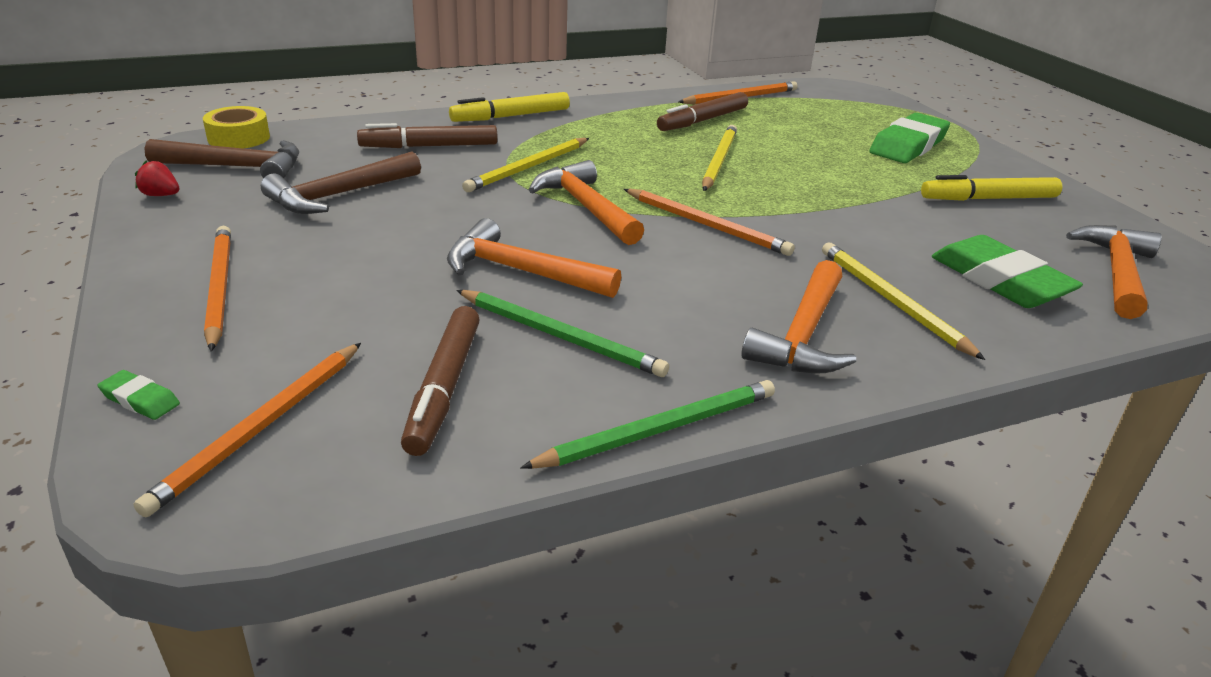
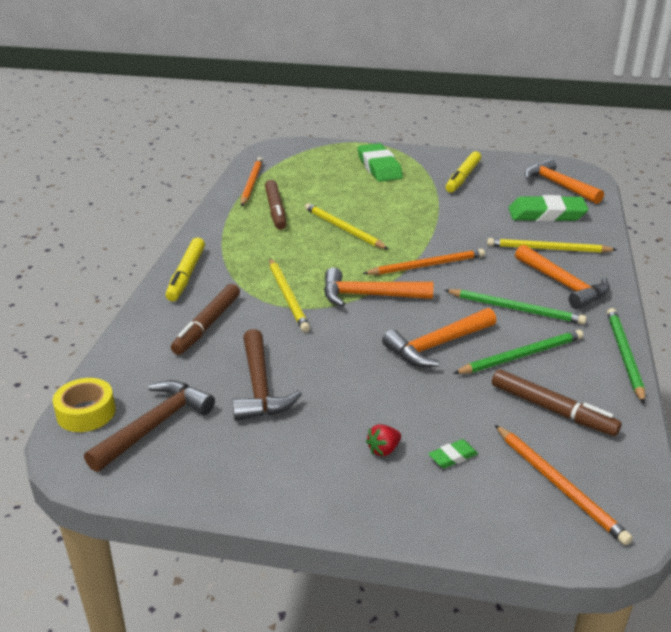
camera: 55 degrees left, 0 degrees up
(140, 400) = (502, 531): green eraser -> green eraser (453, 457)
(161, 195) = (175, 477): red strawberry -> red strawberry (383, 450)
(219, 288) = (371, 472): orange pencil -> none
(679, 309) = (516, 309): none -> green pencil

